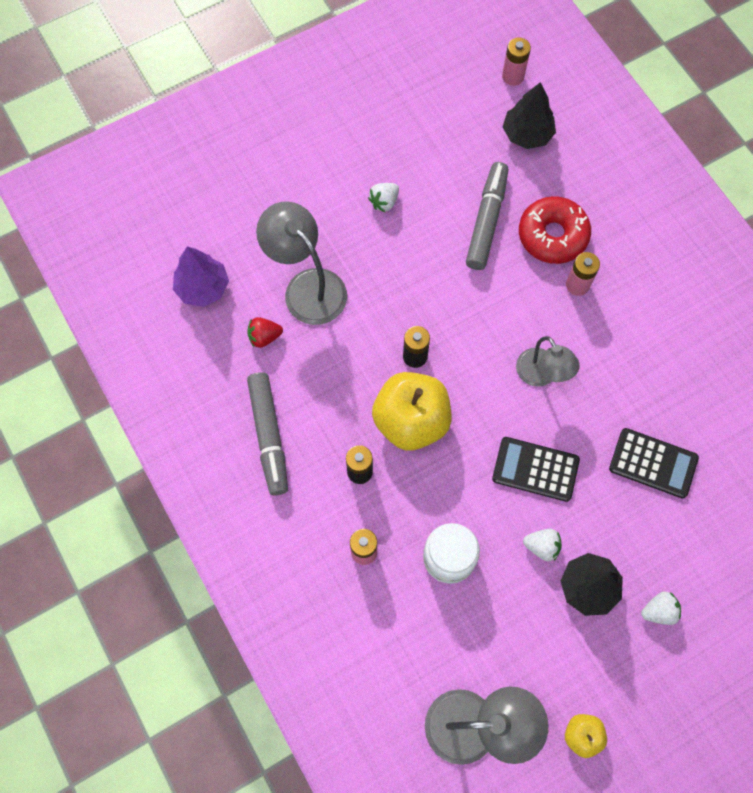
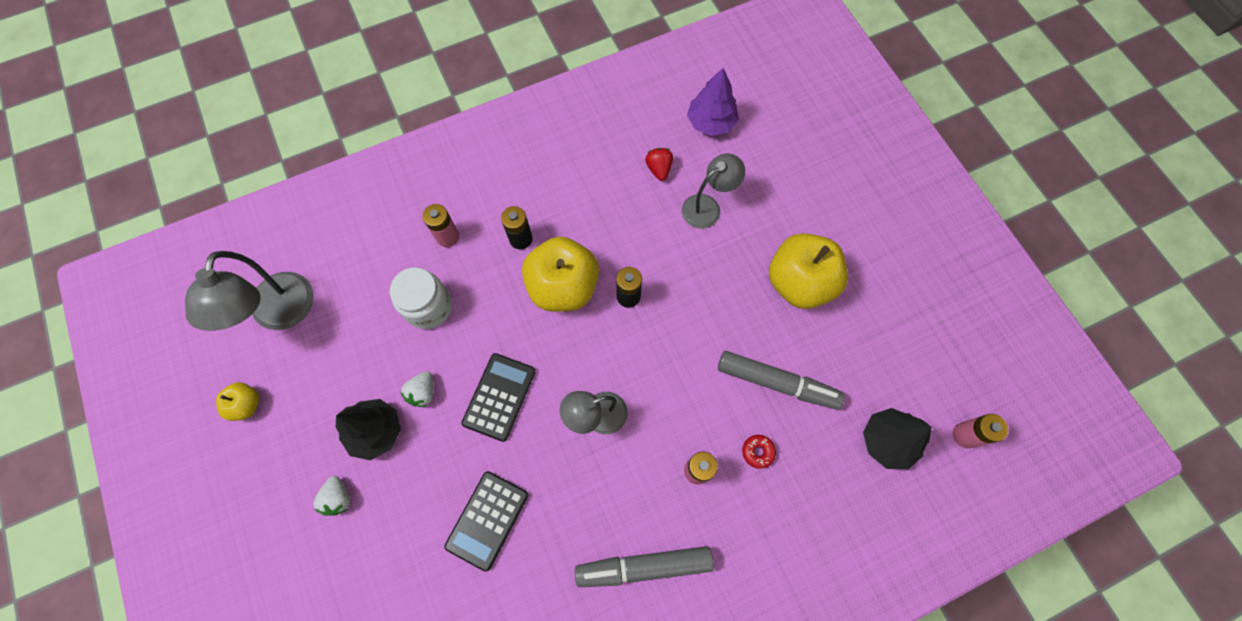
camera: 95 degrees right, 0 degrees up
(269, 436) = (564, 168): grey marker -> grey marker (644, 566)
(307, 286) = (707, 207): grey lamp -> grey lamp, size x0.65
(384, 202) = (799, 283): white strawberry -> yellow apple
(552, 235) = (757, 452): red donut -> red donut, size x0.42

